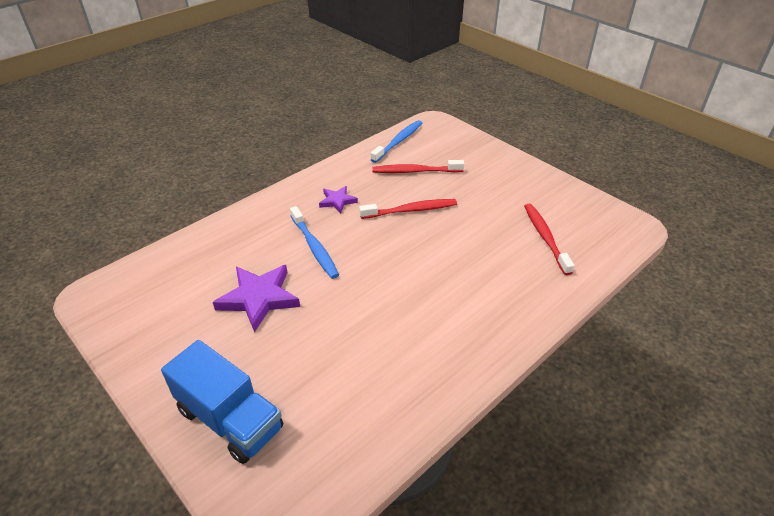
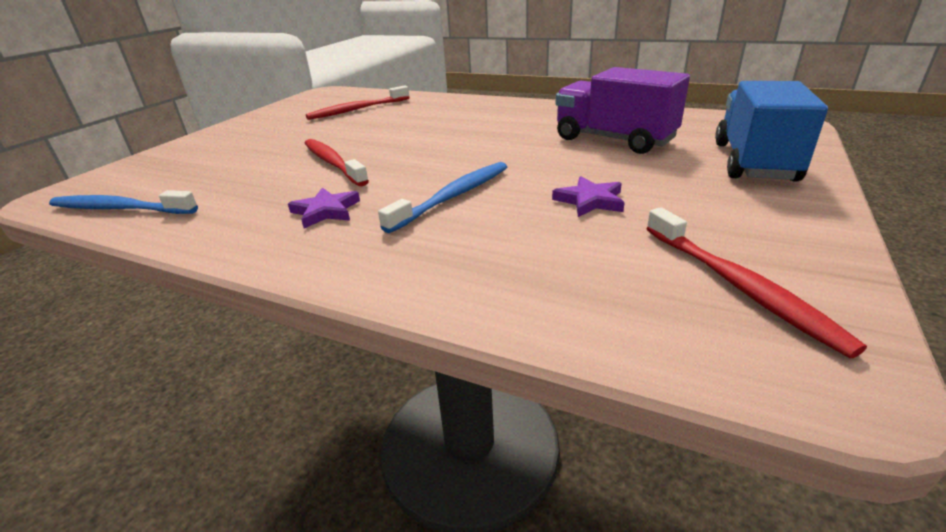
camera: 110 degrees left, 10 degrees down
(259, 298) = (590, 200): purple star -> purple star, size x0.55
(342, 364) = (614, 139): none -> purple truck
(415, 171) = (228, 179): red toothbrush -> red toothbrush (738, 286)

